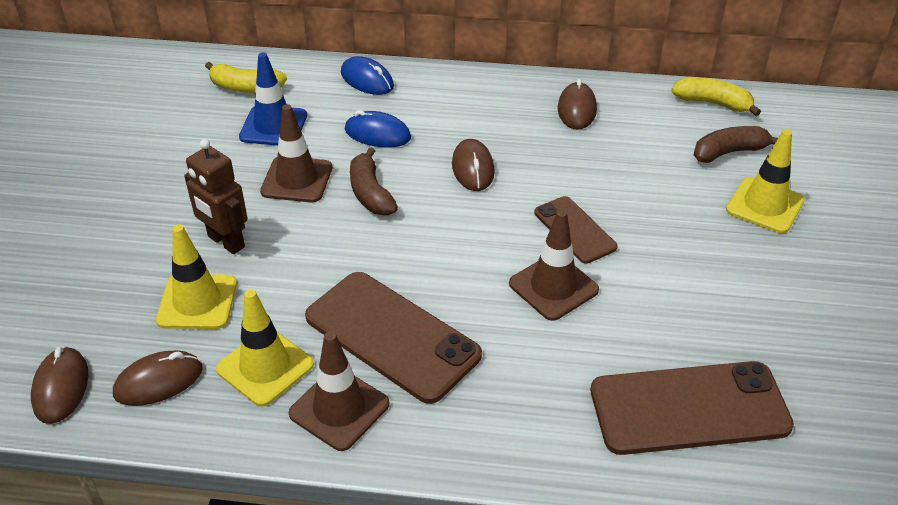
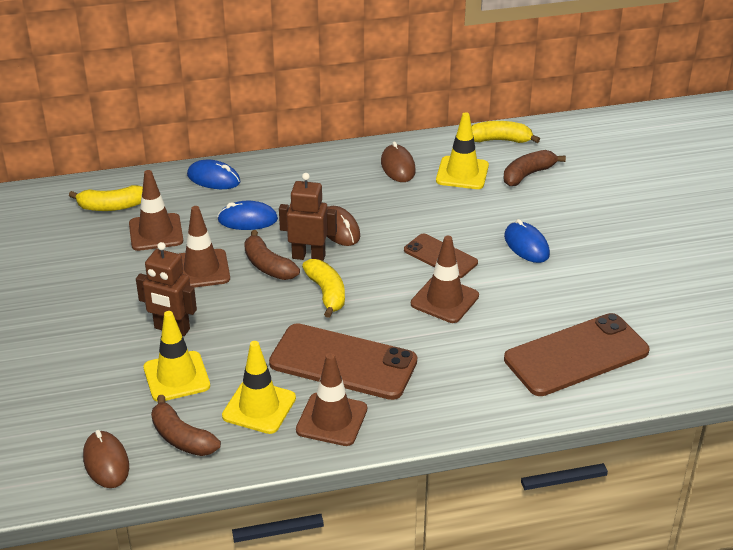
camera: 20 degrees left, 5 degrees down
(158, 381) = (182, 438): brown mouse -> brown banana
(273, 126) = (156, 232): blue traffic cone -> brown traffic cone
(418, 243) = (326, 293): none -> yellow banana
(421, 193) = (308, 256): none -> brown robot
(688, 241) = (526, 245): none -> blue mouse
(764, 205) = (569, 207): yellow traffic cone -> yellow traffic cone (462, 173)

